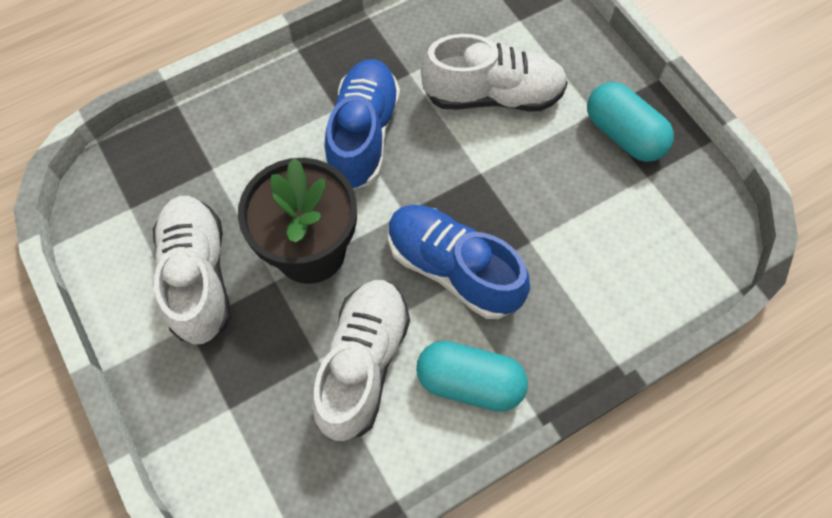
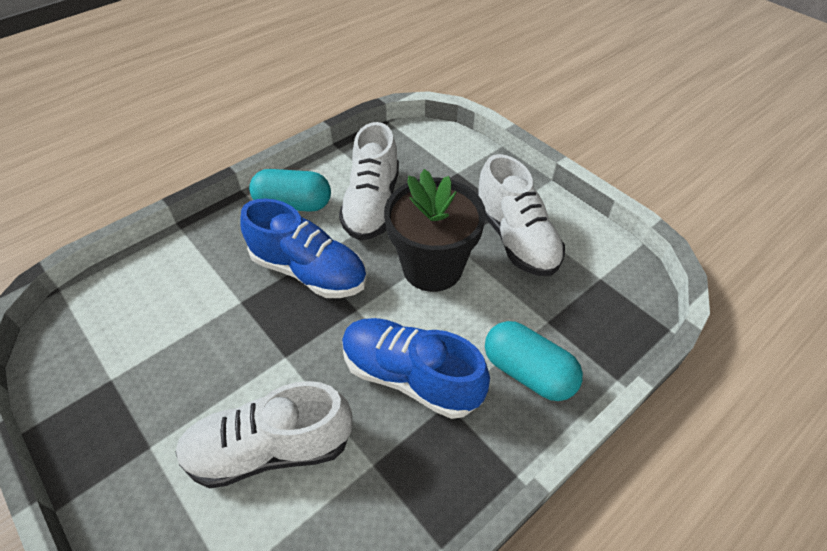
camera: 170 degrees right, 15 degrees down
(363, 135) = (410, 376): blue shoe -> blue shoe turned 120 degrees clockwise
(623, 134) = (123, 423): turquoise capsule -> turquoise capsule (528, 372)

